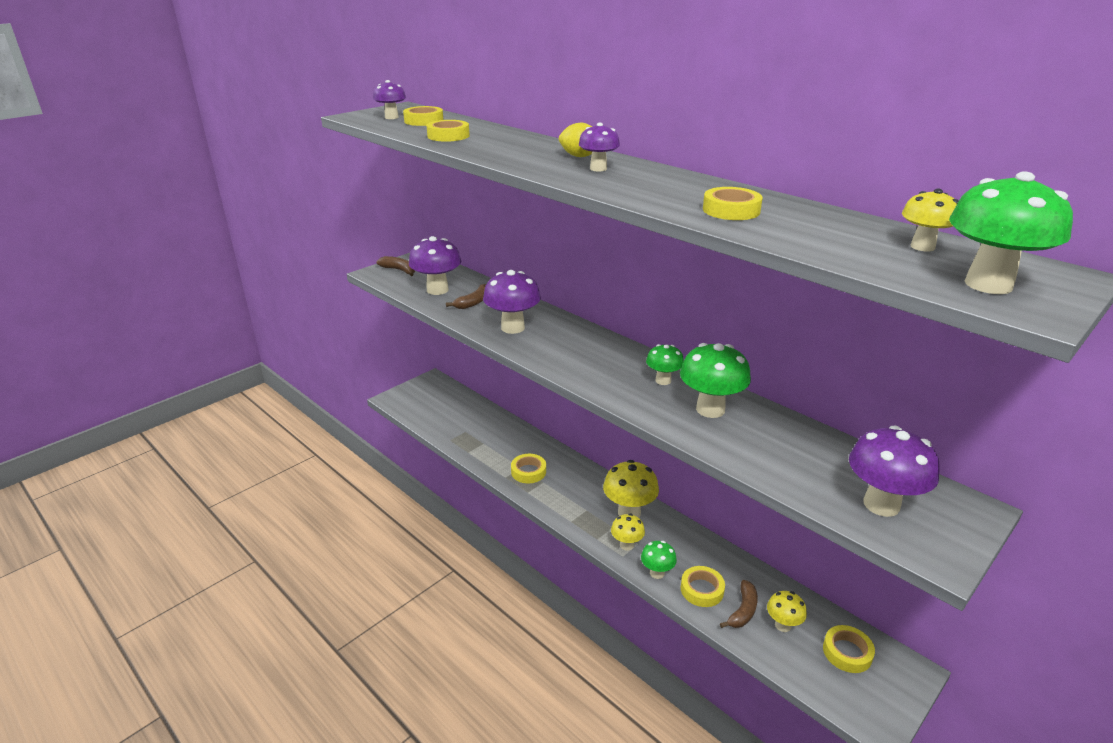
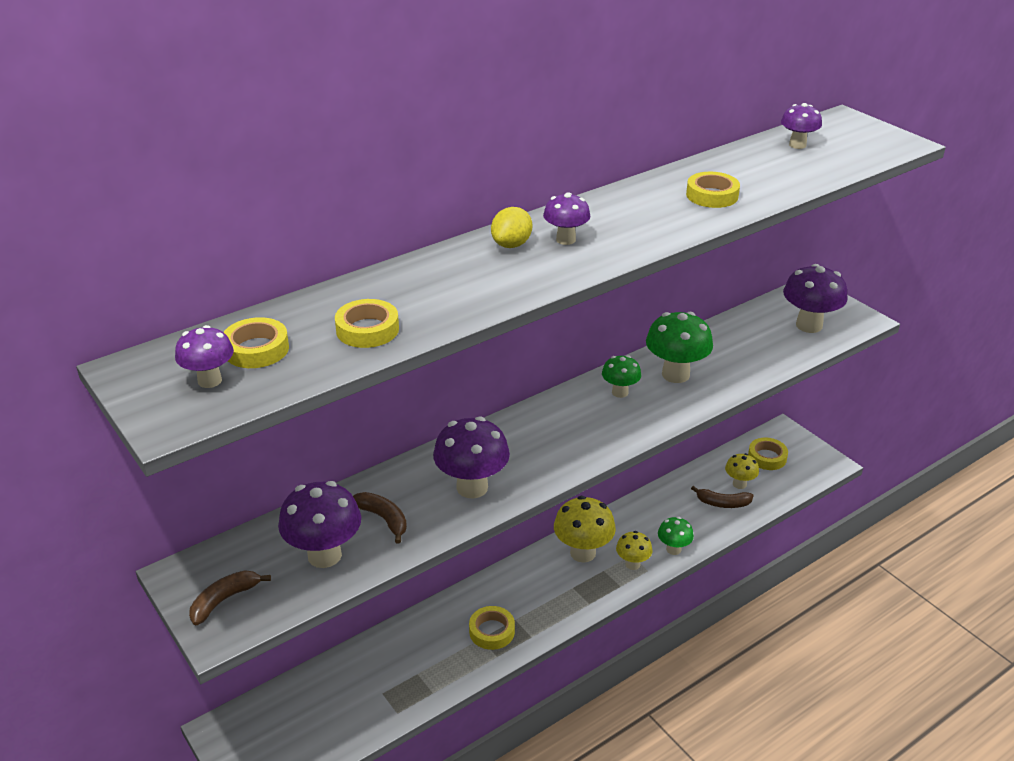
camera: 80 degrees left, 5 degrees up
(702, 590) = (697, 523): yellow tape -> none
(743, 611) = (723, 503): brown banana -> brown banana turned 150 degrees clockwise
(922, 247) = (797, 145): yellow mushroom -> purple mushroom
(988, 284) = (864, 143): green mushroom -> none

